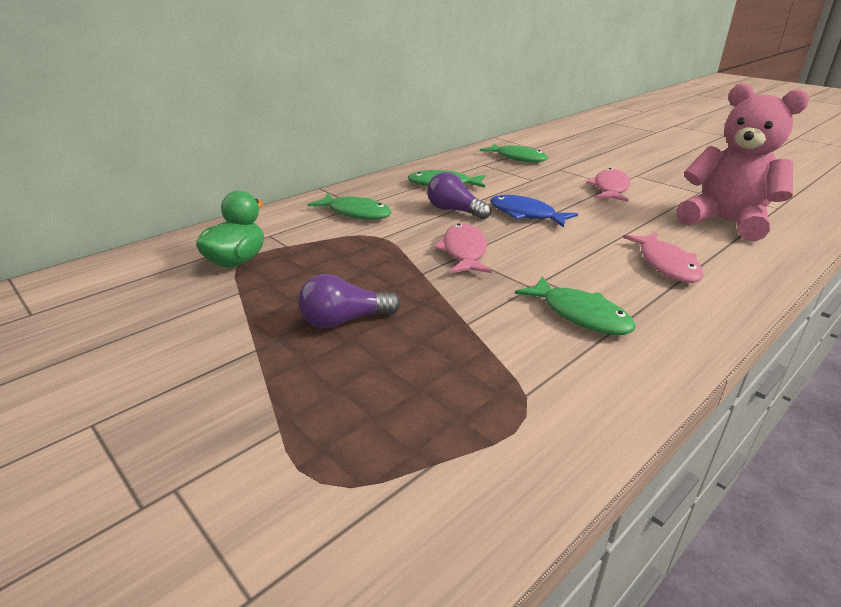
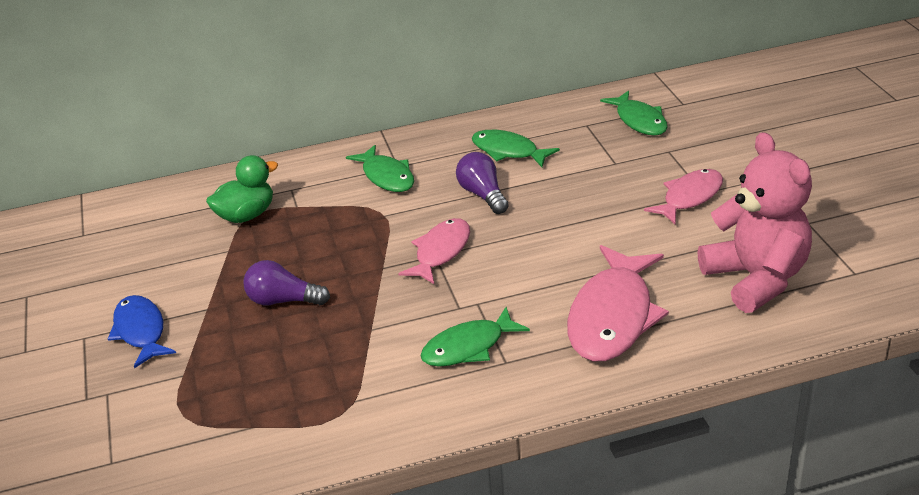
camera: 30 degrees right, 5 degrees up
(525, 214) = (549, 216): blue fish -> blue fish (141, 331)
(580, 315) = (468, 347): green fish -> green fish turned 75 degrees clockwise
(666, 265) = (613, 316): pink fish -> pink fish, size x1.60

